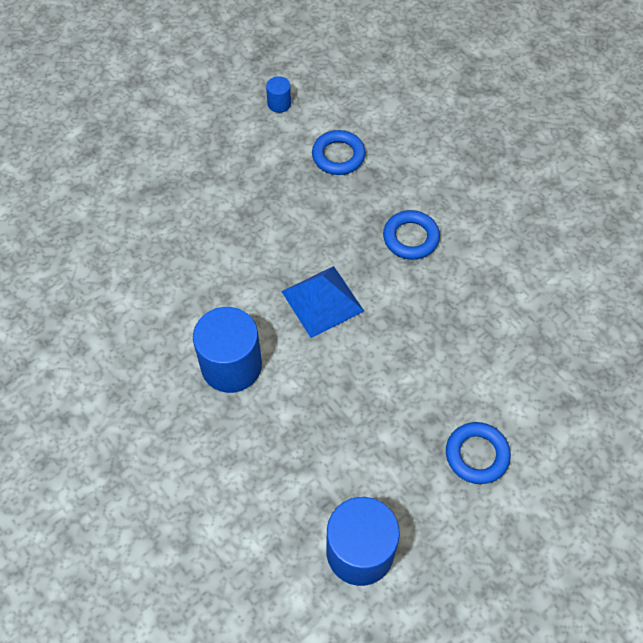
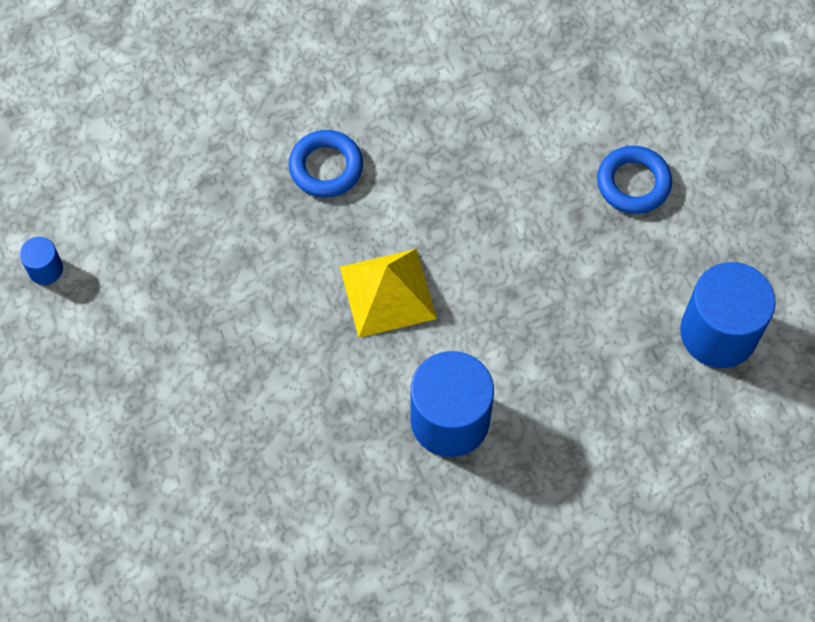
camera: 75 degrees left, 5 degrees up
(322, 301) = (387, 292): blue pyramid -> yellow pyramid
(338, 156) = (166, 217): blue ring -> none

